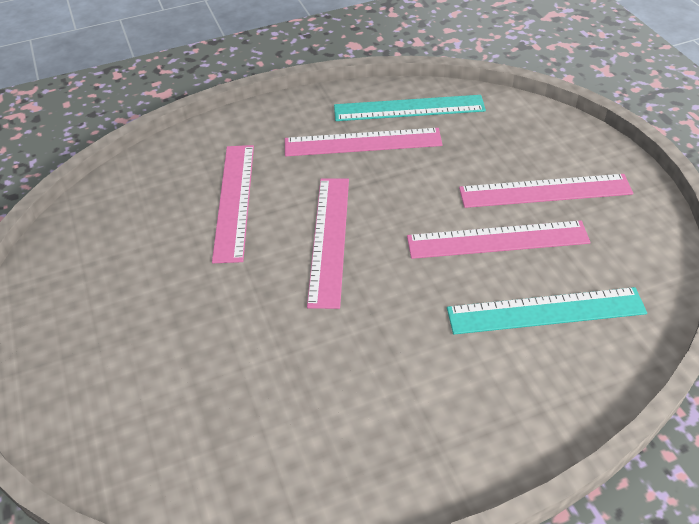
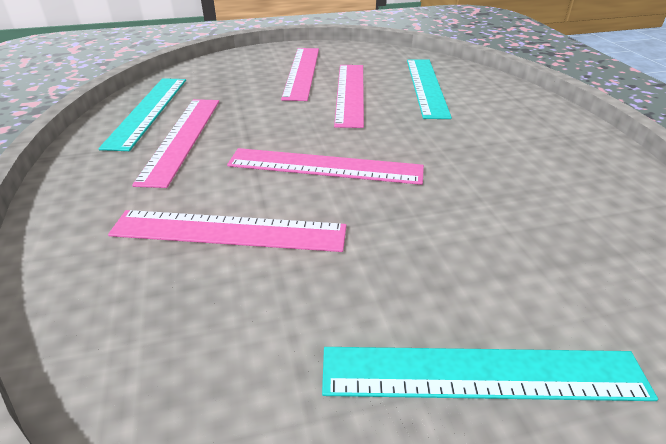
camera: 85 degrees left, 10 degrees down
(100, 338) = (482, 374): none -> turquoise ruler

